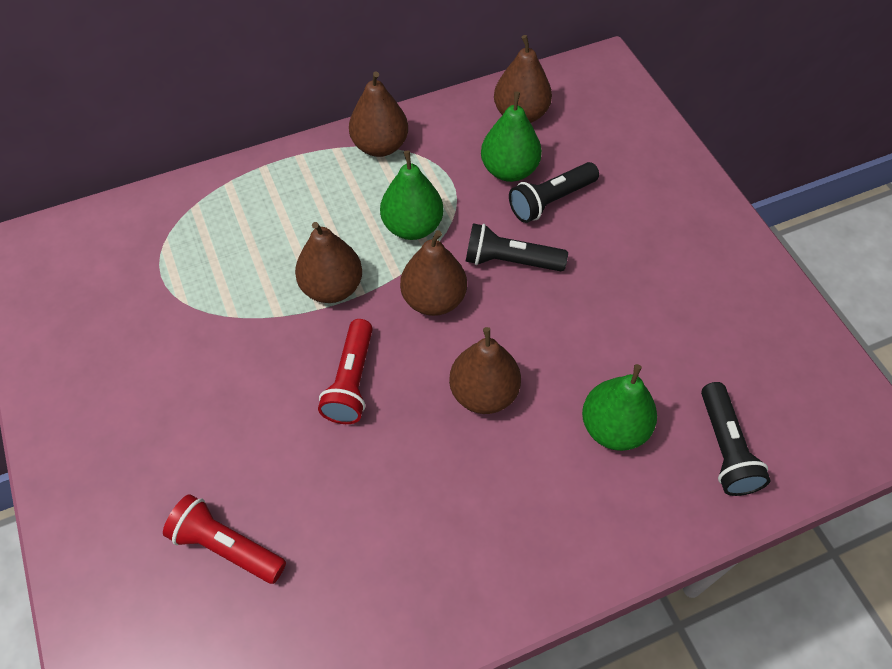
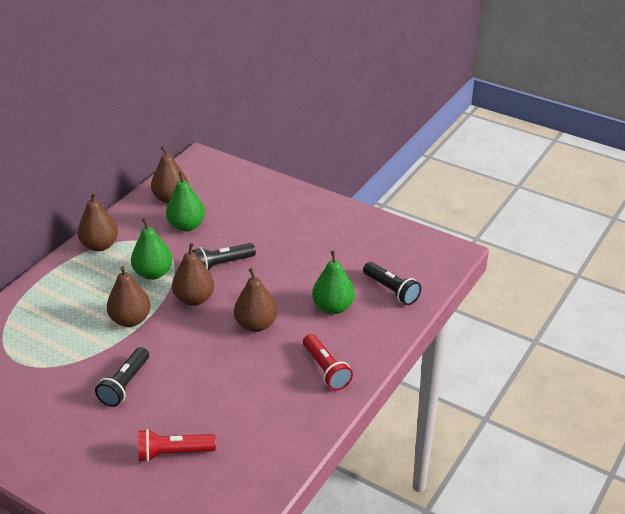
camera: 35 degrees left, 20 degrees down
(351, 381) = (179, 354): red flashlight -> red flashlight (326, 370)
(550, 200) = (221, 229): black flashlight -> black flashlight (125, 384)

